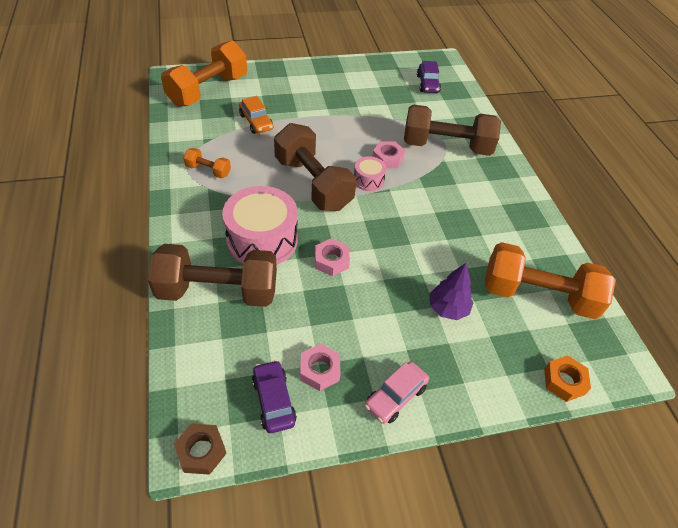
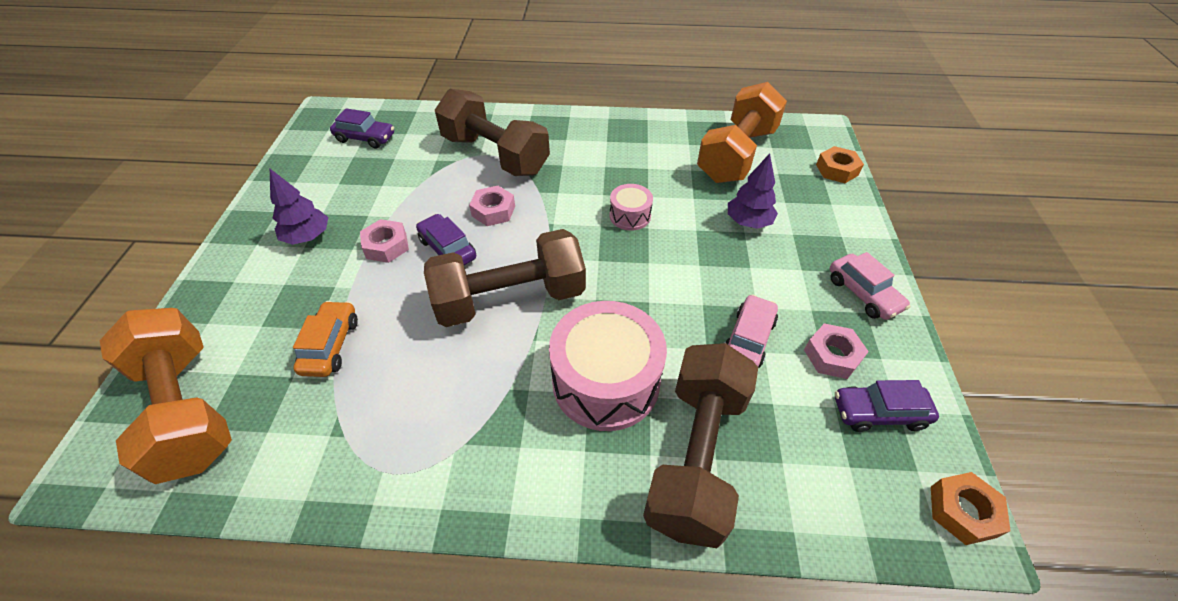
camera: 70 degrees left, 0 degrees up
(201, 451) = (962, 511): brown nut -> orange nut
(208, 170) = (421, 436): orange dumbbell -> none
(256, 122) = (331, 345): orange car -> orange car turned 75 degrees counterclockwise
(319, 314) = (748, 338): none -> pink car
(329, 89) = (308, 237): none -> purple tree
(331, 261) = (661, 308): pink nut -> pink nut (386, 246)
(343, 146) = (448, 249): none -> purple car
(368, 180) = (527, 239): pink drum -> pink drum (630, 216)
(446, 146) = (495, 155): brown dumbbell -> brown dumbbell turned 75 degrees counterclockwise

